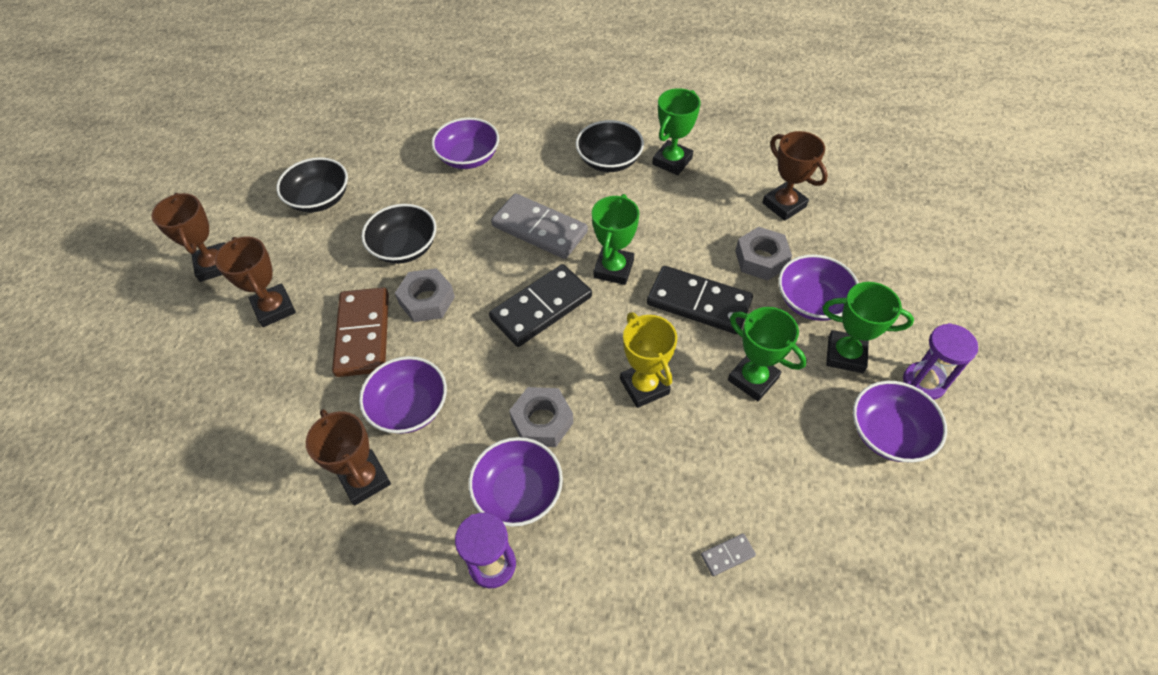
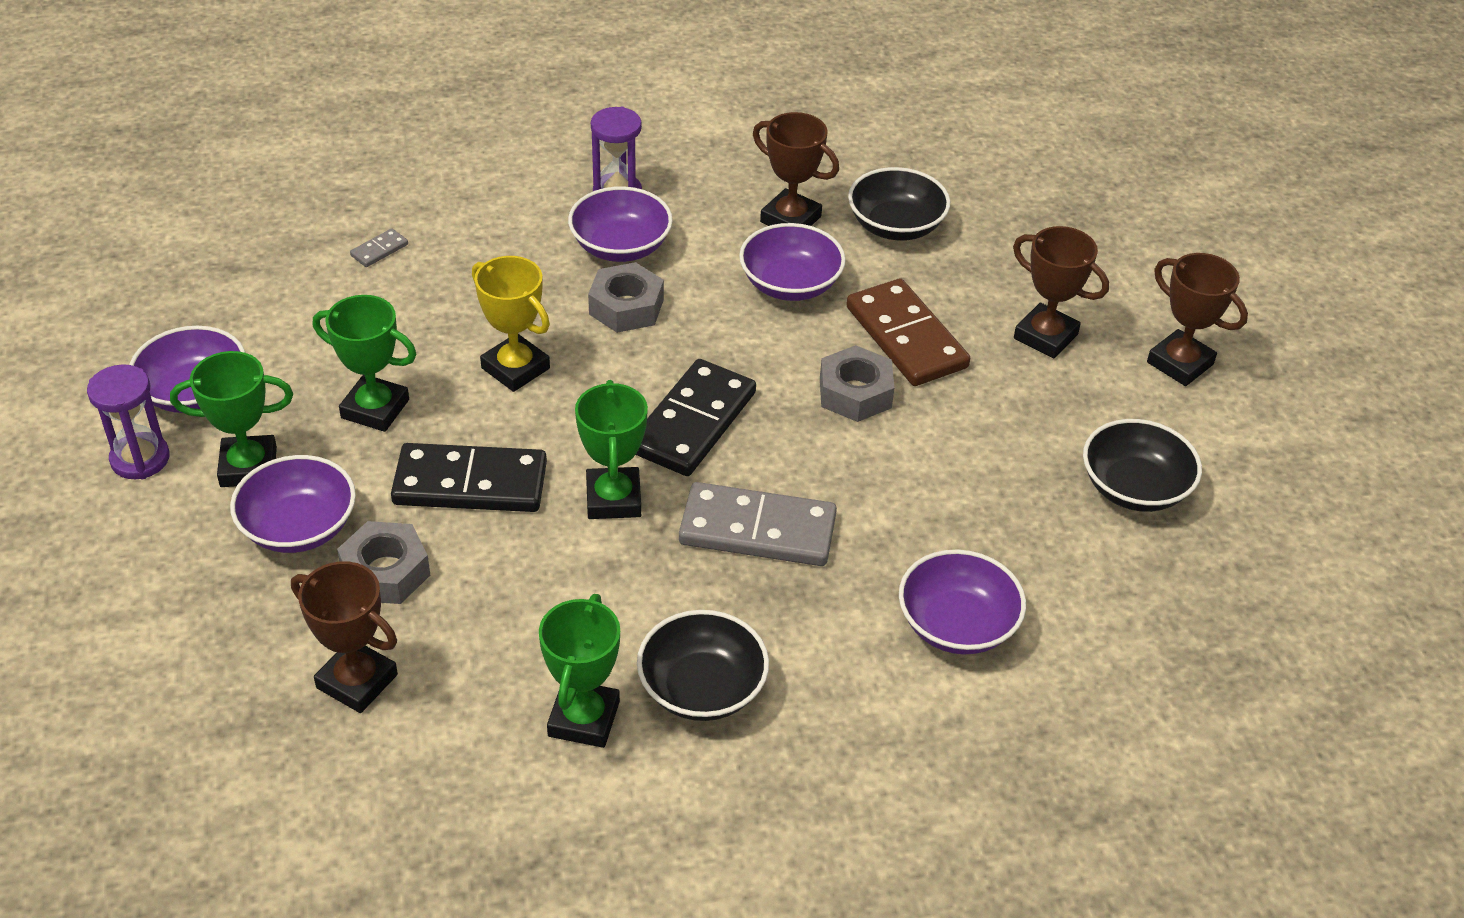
camera: 155 degrees right, 10 degrees down
(404, 247) = (942, 451): black bowl -> black bowl (895, 226)

